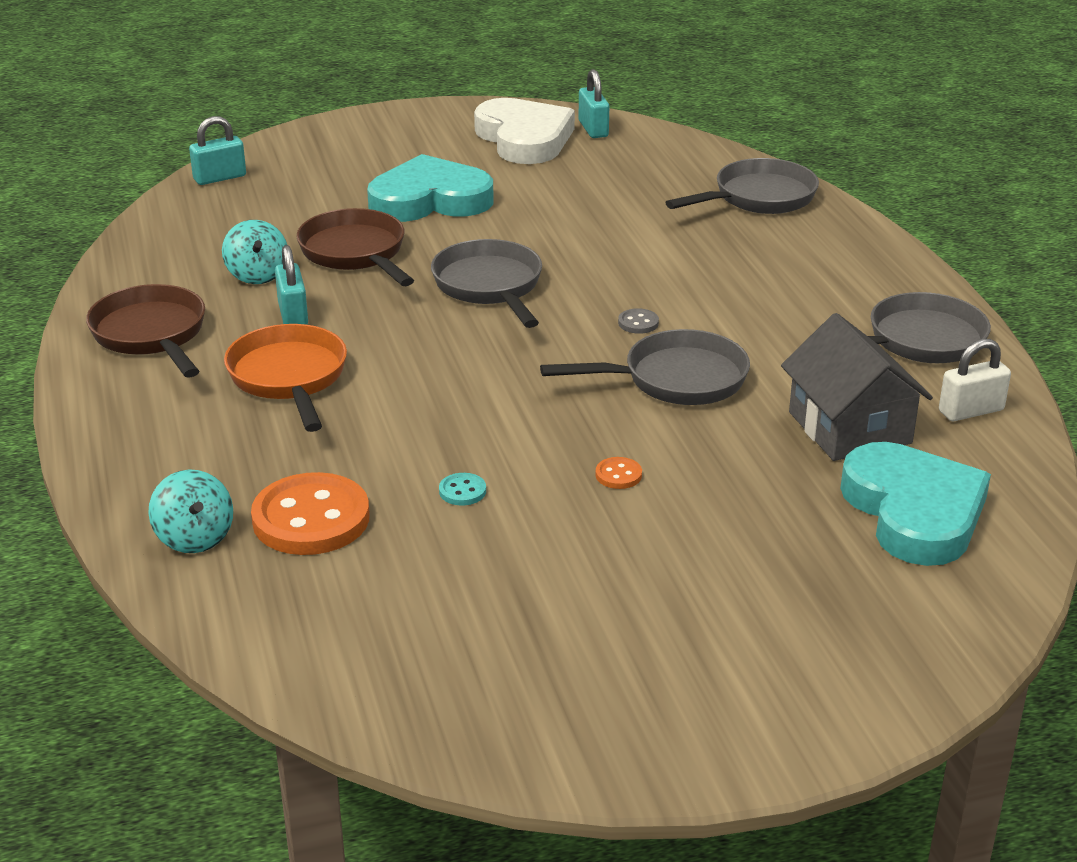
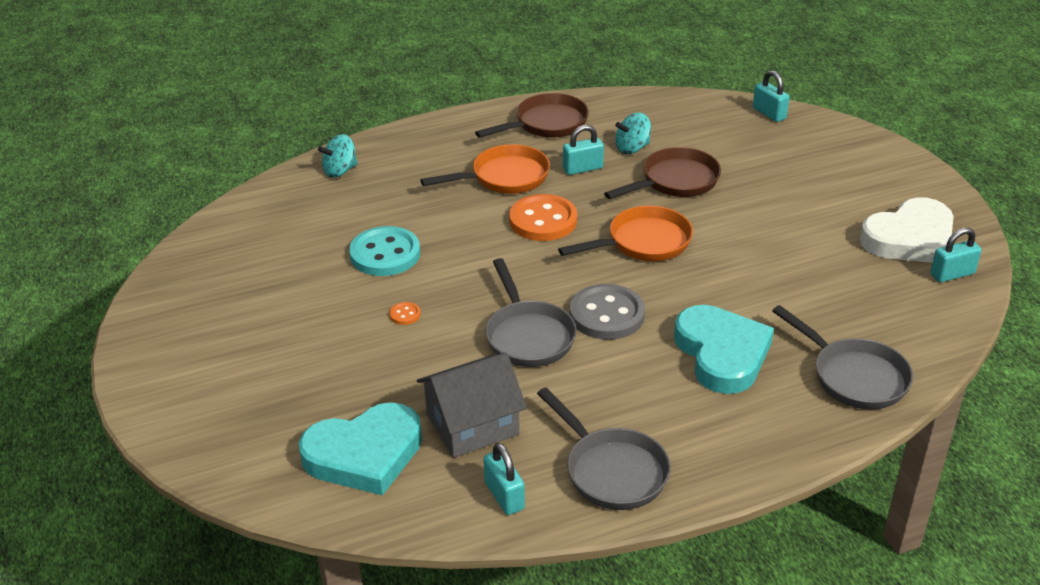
camera: 85 degrees right, 5 degrees up
(311, 519) = (357, 205): orange button -> orange button (543, 220)
(430, 200) = (772, 203): turquoise heart -> turquoise heart (722, 353)
(462, 491) = (385, 254): turquoise button -> turquoise button, size x2.41
(490, 287) = (643, 243): grey pan -> orange pan
(638, 323) = (607, 315): grey button -> grey button, size x2.41
(971, 411) = (504, 496): white padlock -> turquoise padlock

